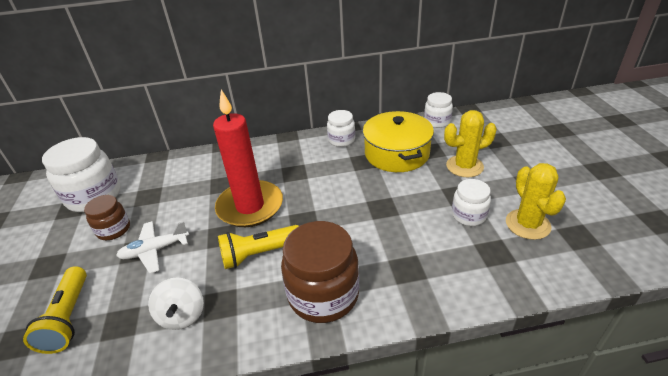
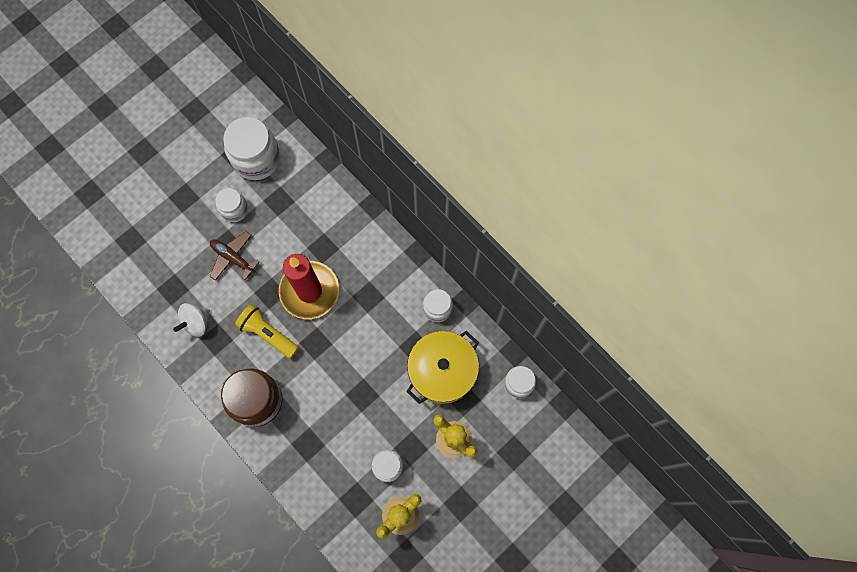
camera: 55 degrees right, 35 degrees up
(68, 318) = (159, 254): yellow flashlight -> none
(114, 229) = (234, 209): brown jar -> white jar
(155, 250) = (233, 258): white plane -> brown plane

